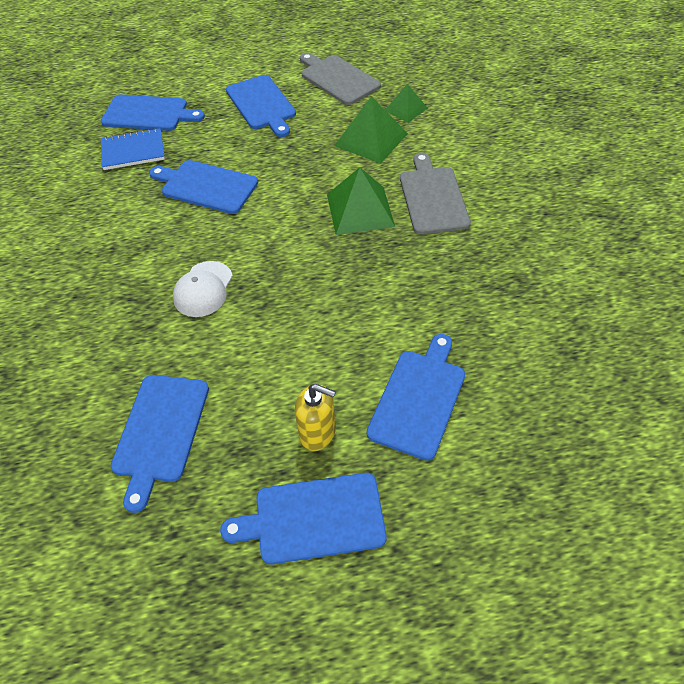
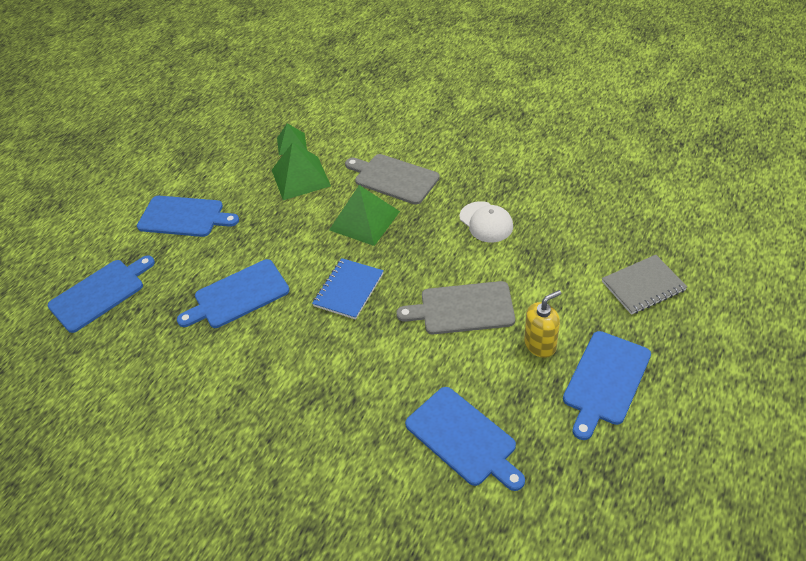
camera: 50 degrees left, 5 degrees down
(133, 151) = (136, 325): blue notebook -> blue notebook (348, 290)
(203, 289) = (348, 348): white cap -> white cap (486, 222)
(337, 79) = (212, 160): grey cutting board -> grey cutting board (462, 308)
(418, 399) = (556, 278): blue cutting board -> none
(479, 488) = (643, 286): none -> grey notebook

